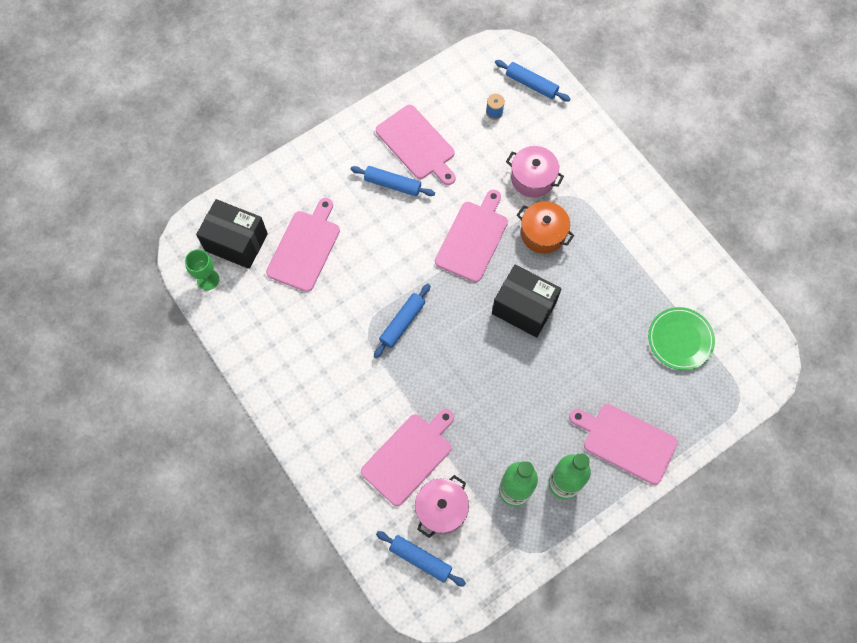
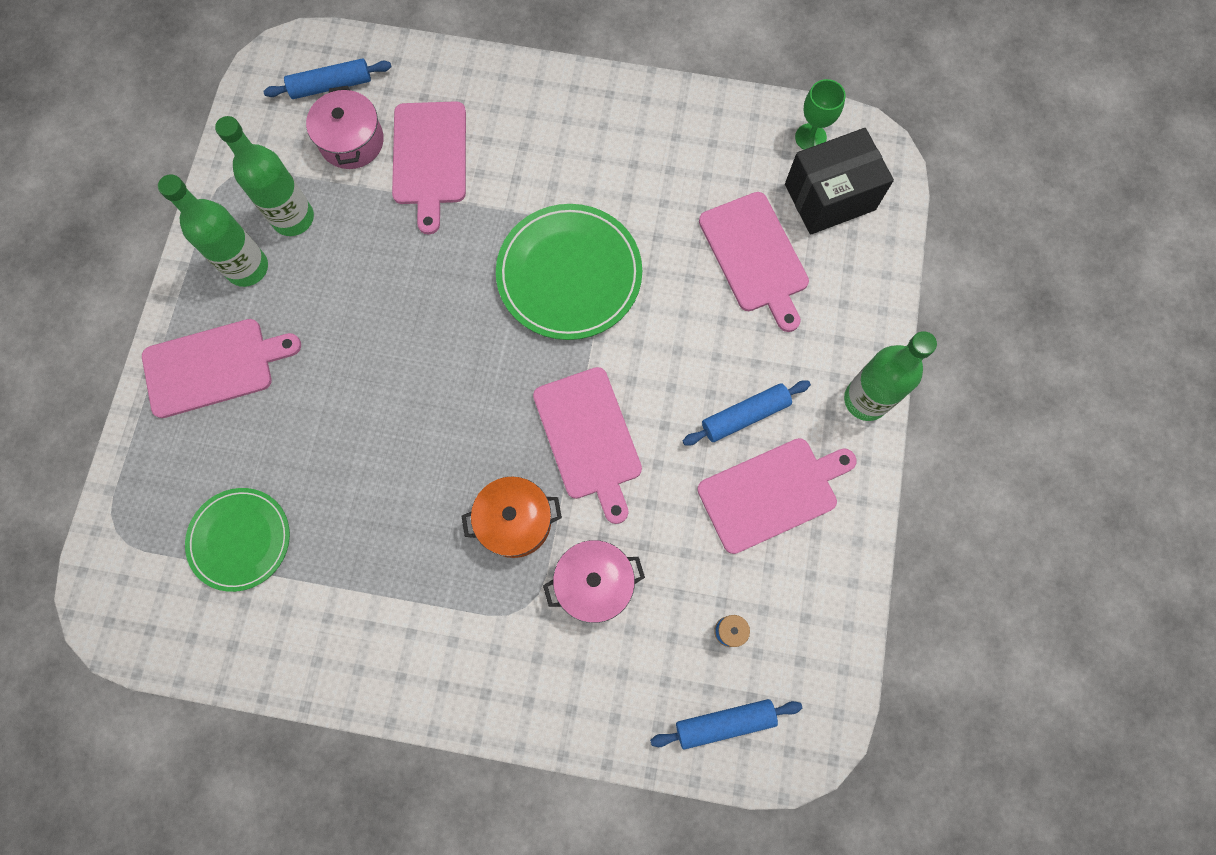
camera: 135 degrees right, 5 degrees up
(332, 143) = (865, 400): none -> green bottle
(402, 323) = (569, 274): blue rolling pin -> green plate
(417, 144) = (772, 493): pink cutting board -> pink cutting board turned 150 degrees clockwise
(524, 308) = (454, 410): black box -> none

